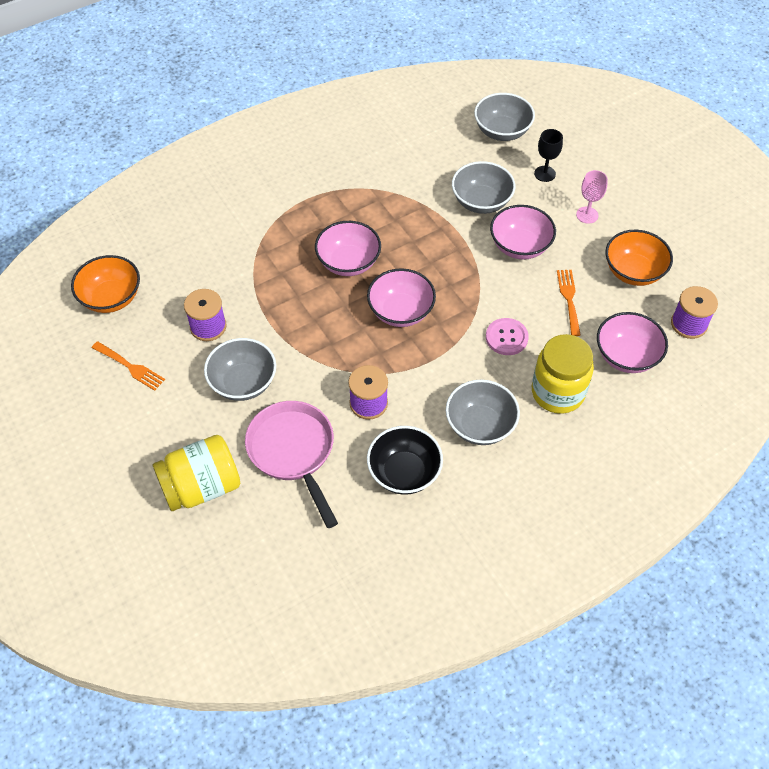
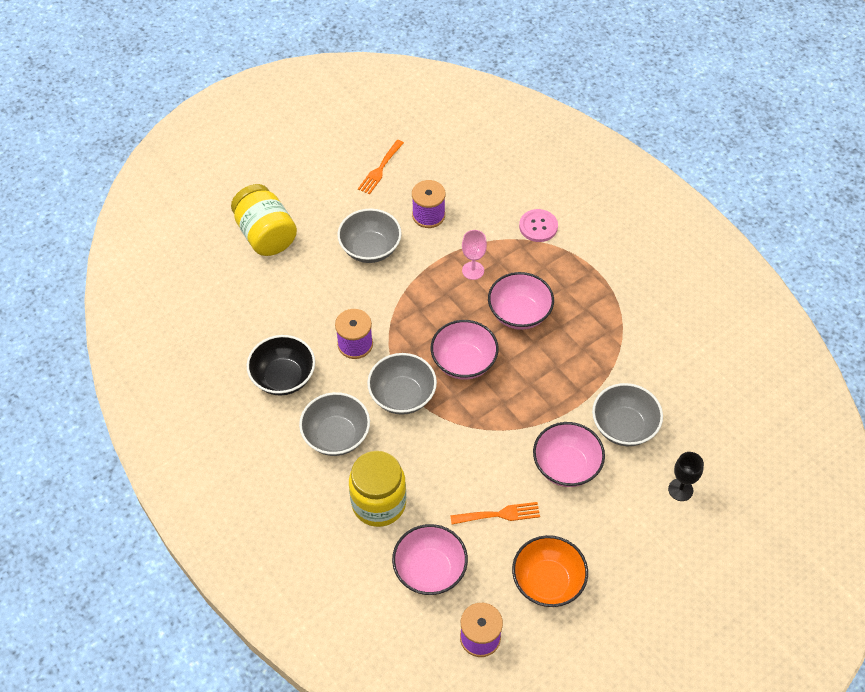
camera: 85 degrees right, 0 degrees up
(111, 298) = (452, 143): orange bowl -> none
(293, 452) = (301, 293): pink pan -> none
(502, 131) = (739, 444): grey bowl -> grey bowl (402, 396)
(506, 337) = (442, 456): pink button -> pink button (538, 226)
(587, 215) = (624, 534): pink goblet -> pink goblet (473, 270)

